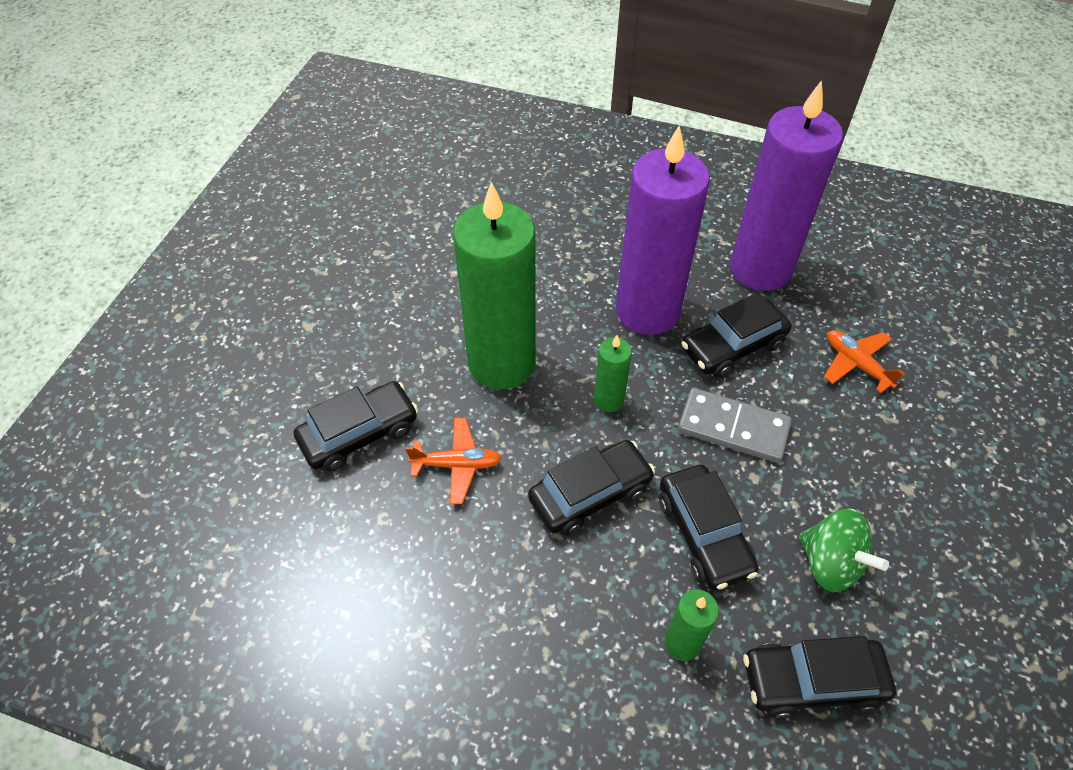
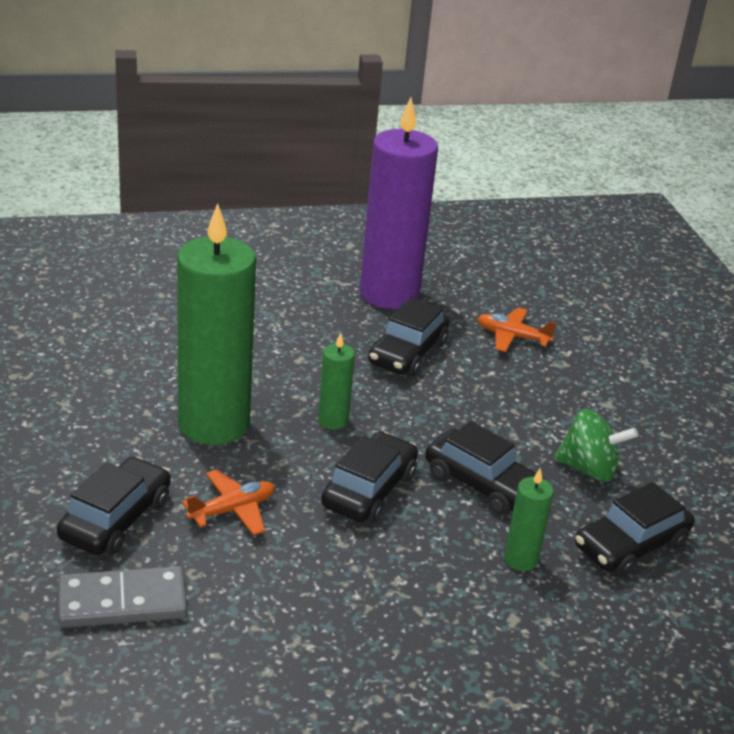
camera: 35 degrees left, 20 degrees down
(647, 311) = (316, 348): purple candle -> none
(733, 428) = (450, 407): grey domino -> grey domino (122, 601)

